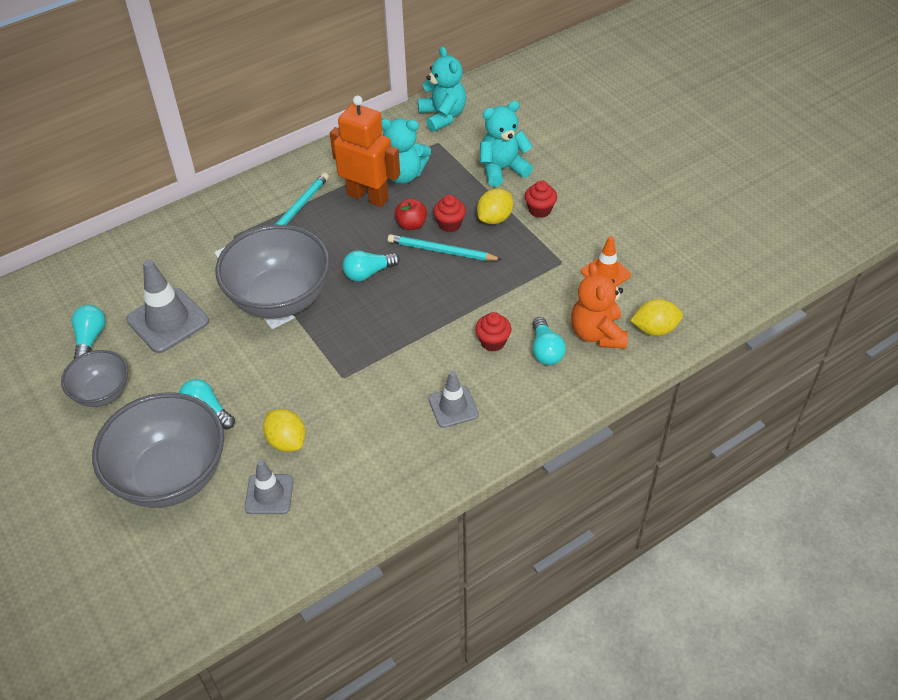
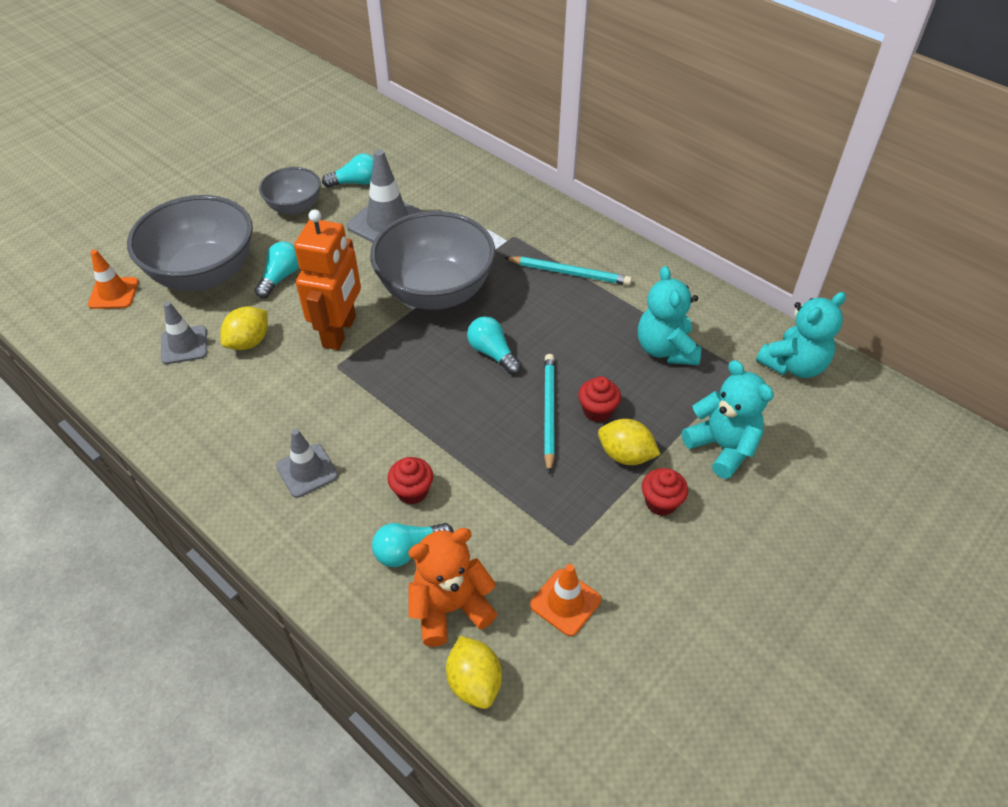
camera: 75 degrees right, 0 degrees up
(162, 560) = (114, 293): none -> orange traffic cone
(368, 196) = (615, 326): orange robot -> orange robot (340, 331)
(411, 224) = (583, 374): red apple -> none

